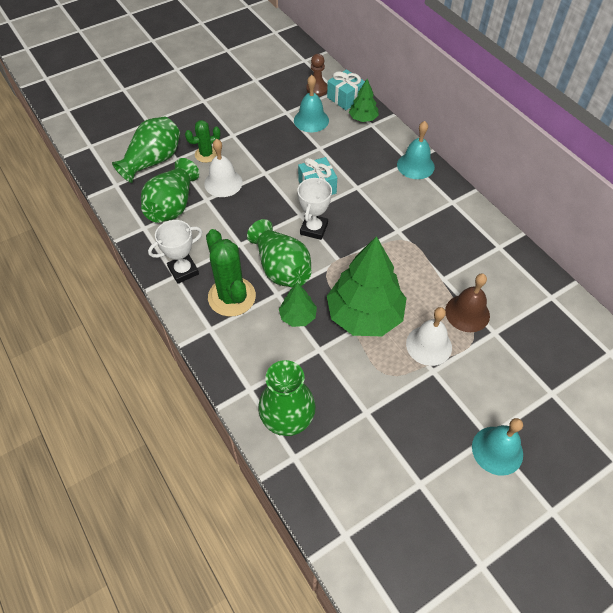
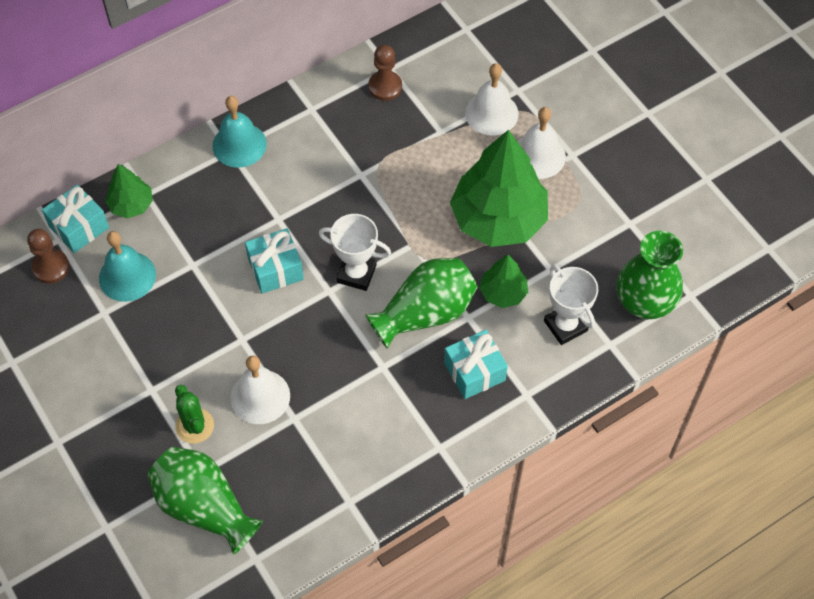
camera: 90 degrees left, 5 degrees up
(172, 205) = (305, 465): green vase -> none
(183, 271) = (431, 437): white trophy -> white trophy (565, 326)
(232, 297) = (474, 371): green cactus -> turquoise gift
(467, 313) = (491, 113): brown bell -> white bell
(480, 244) = (385, 86): none -> brown pawn
(497, 450) = (662, 107): turquoise bell -> none

